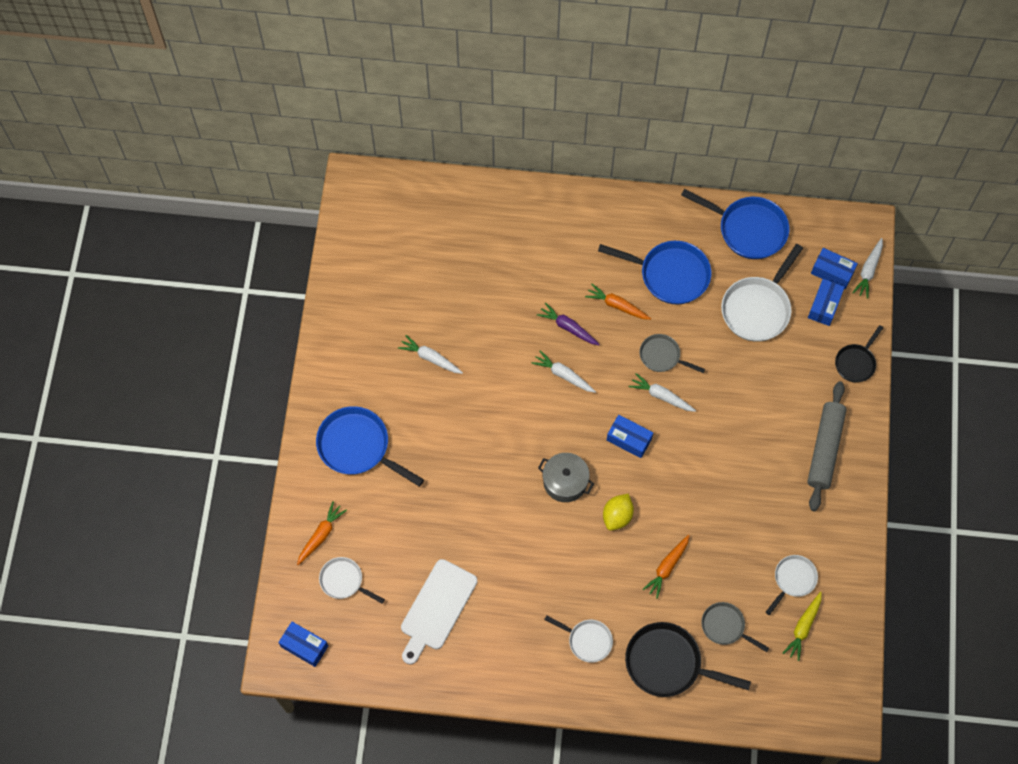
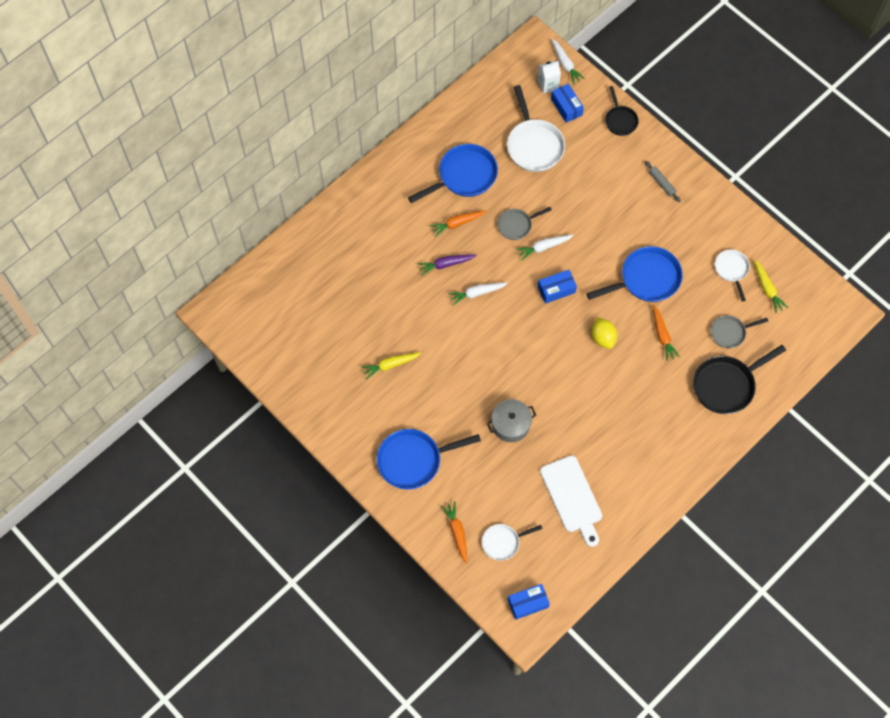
camera: 50 degrees left, 0 degrees up
(430, 358) = (390, 365): white carrot -> yellow carrot
(565, 482) = (552, 350): grey pot -> grey pot (510, 424)
(587, 640) = (671, 421): white pan -> none
(748, 229) = (474, 107): blue pan -> blue pan (646, 279)
(825, 449) = (662, 183): grey rolling pin -> grey rolling pin, size x0.49
(832, 272) = (548, 84): blue box -> white carton

